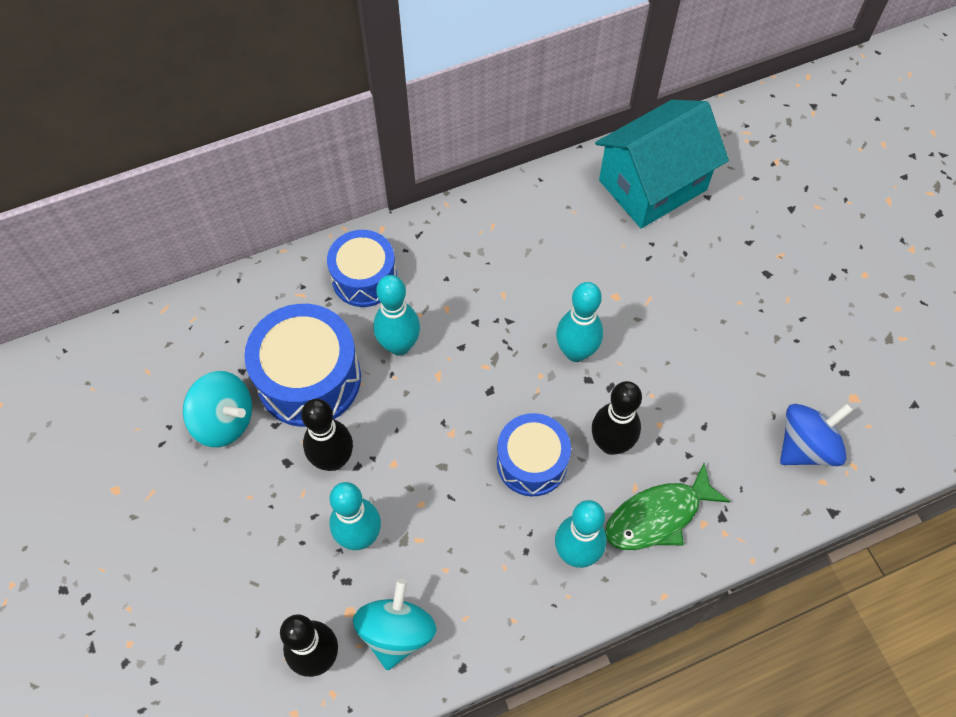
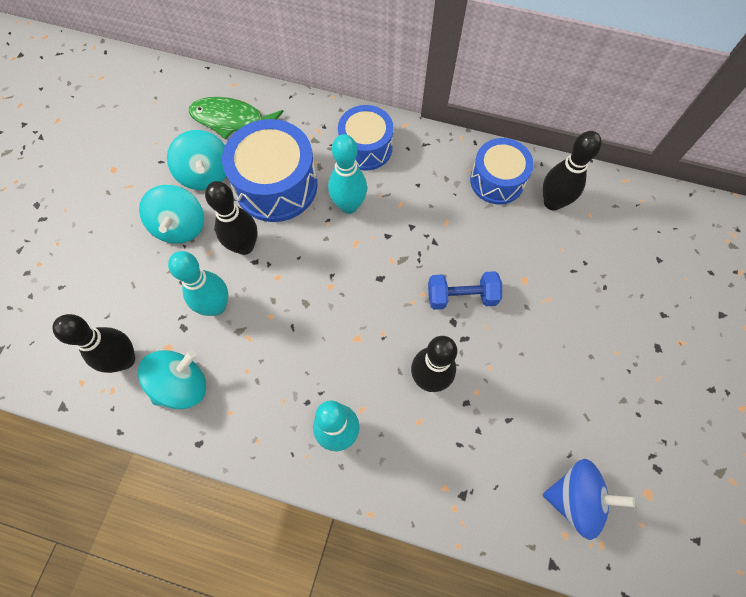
camera: 40 degrees right, 5 degrees up
(248, 490) = (180, 226): none -> turquoise spinning top
(532, 462) = (364, 347): blue drum -> blue drum (497, 180)
(576, 352) = (461, 296): turquoise bowling pin -> blue dumbbell
(580, 209) = (552, 202): none -> black bowling pin
(652, 185) = (622, 222): turquoise house -> none
(658, 516) = (417, 455): green fish -> green fish (232, 120)

